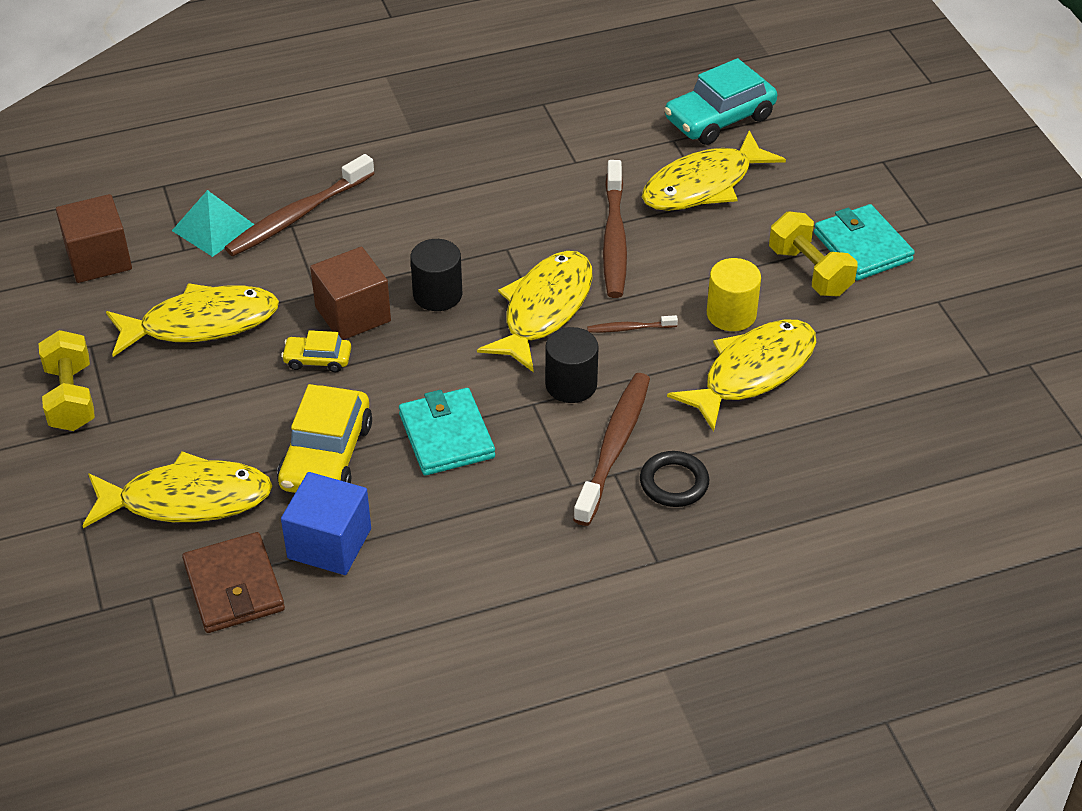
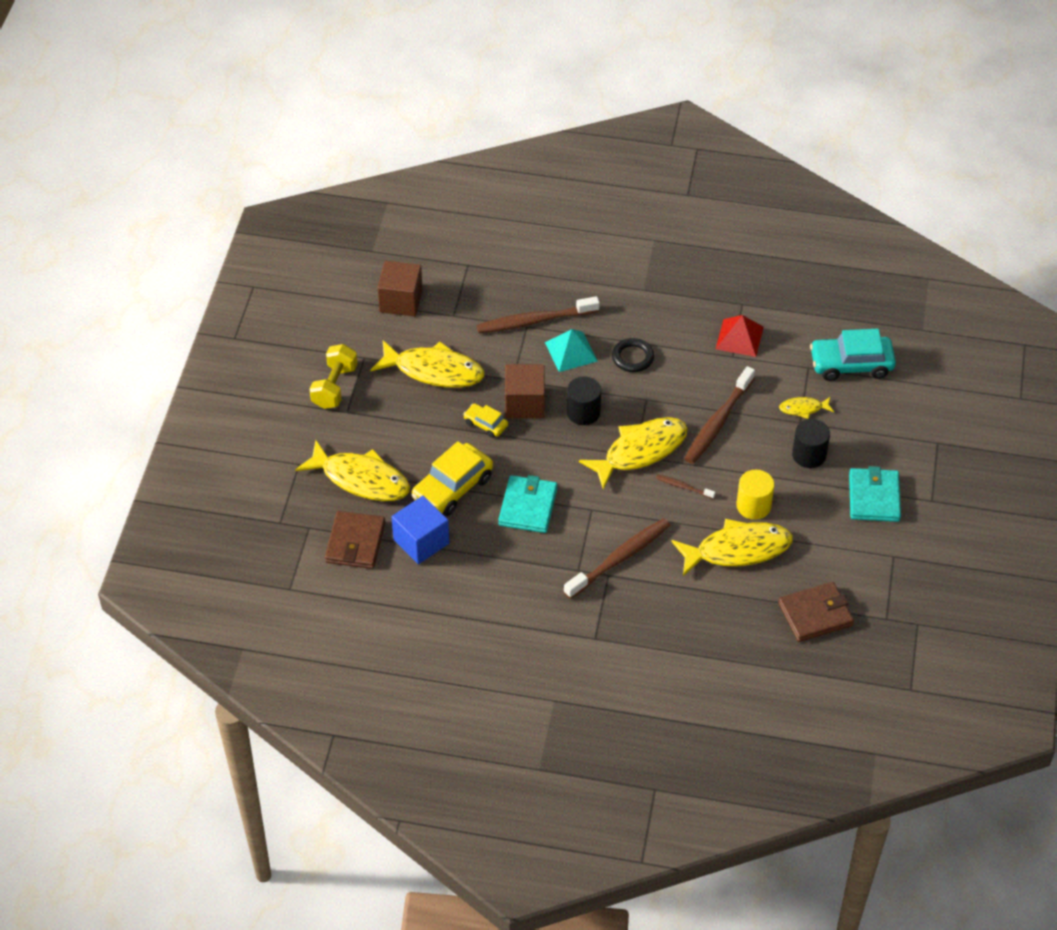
camera: 30 degrees right, 5 degrees up
(214, 228) = (479, 308): turquoise pyramid -> turquoise pyramid (571, 351)
(568, 139) = (739, 337): none -> red pyramid
(571, 384) = (622, 507): black cylinder -> black cylinder (809, 455)
(674, 483) = (638, 596): black ring -> black ring (632, 357)
(703, 185) = (803, 409): yellow fish -> yellow fish, size x0.47
(809, 271) = (826, 499): yellow dumbbell -> none
(905, 406) = (815, 614): none -> brown wallet

